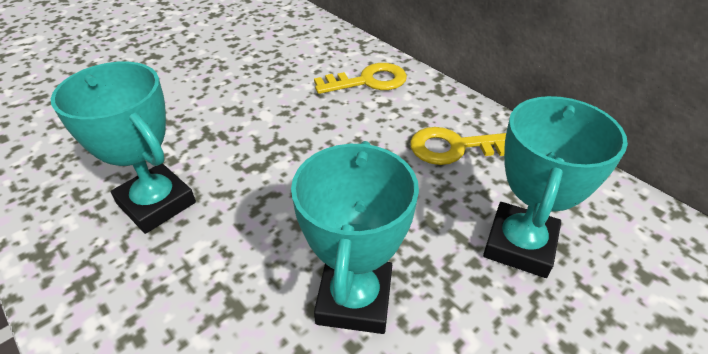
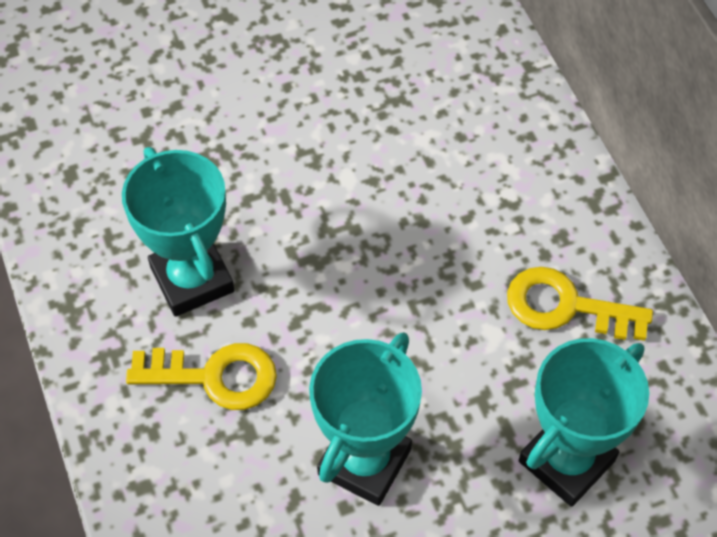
camera: 20 degrees right, 15 degrees up
(368, 81) = (504, 155): yellow key -> yellow key (214, 376)

